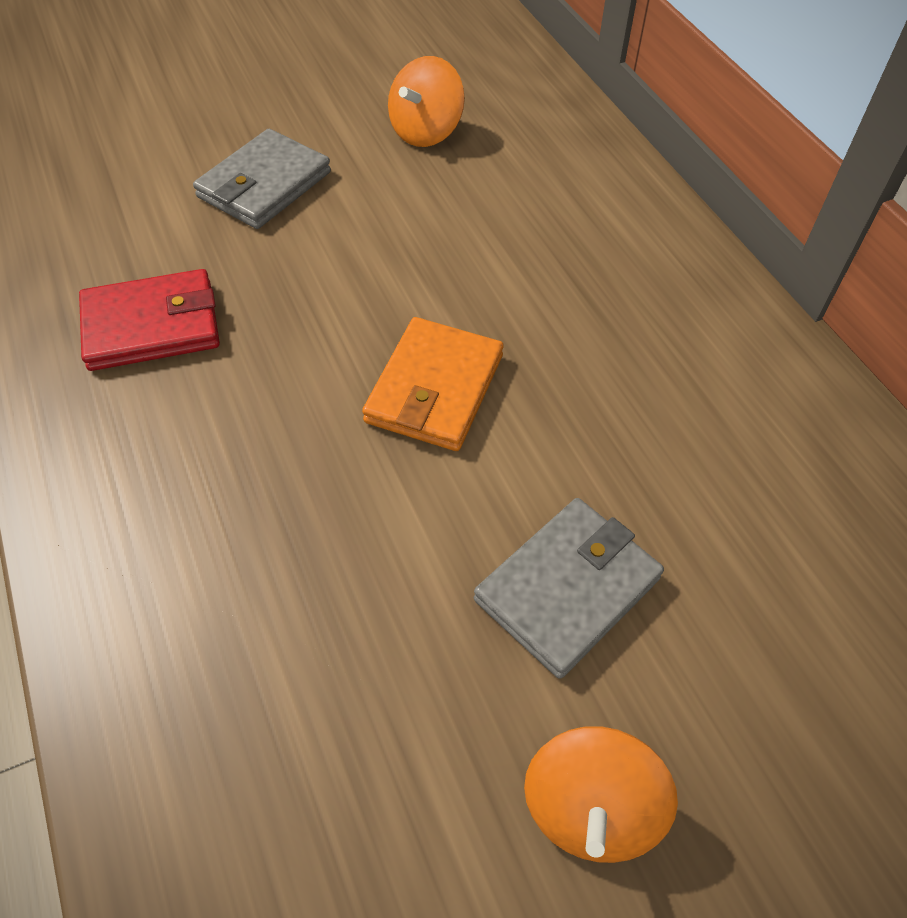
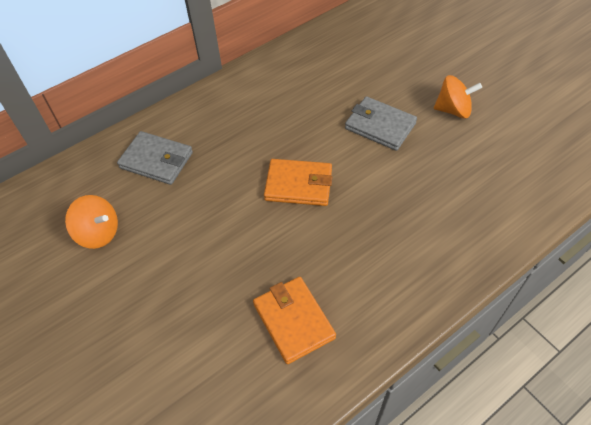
camera: 100 degrees left, 0 degrees up
(152, 325) = (293, 321): red wallet -> orange wallet
(264, 185) = (161, 305): grey wallet -> grey wallet (156, 160)

